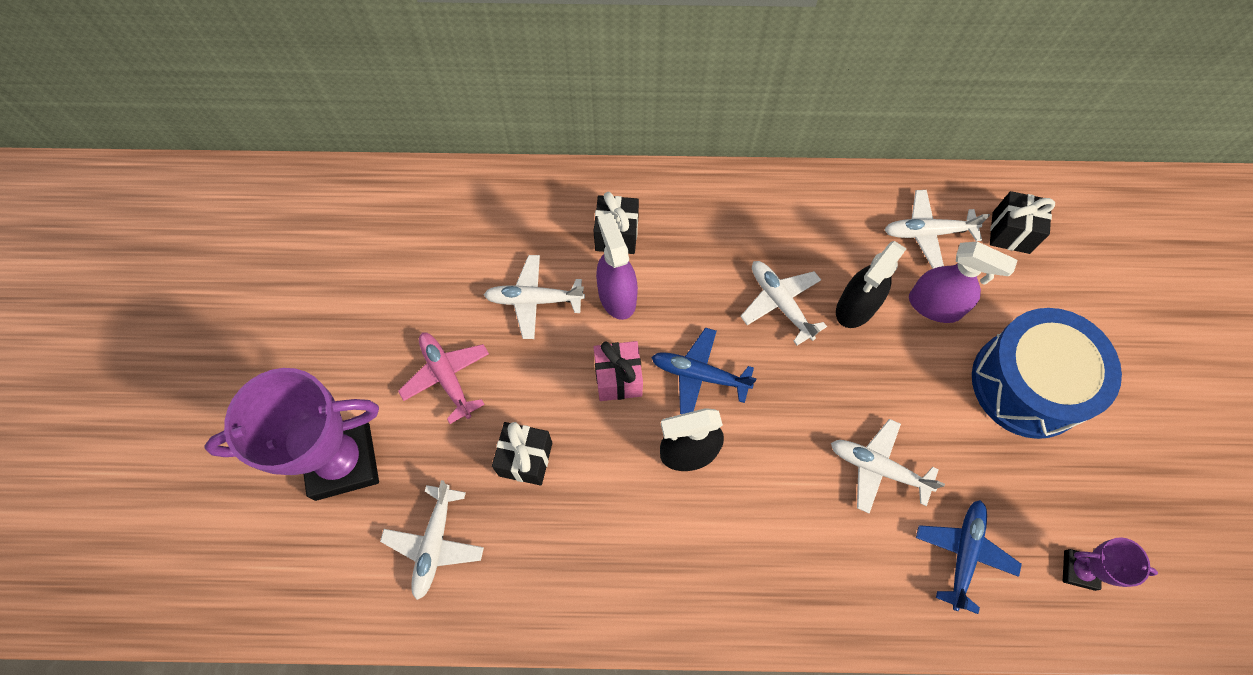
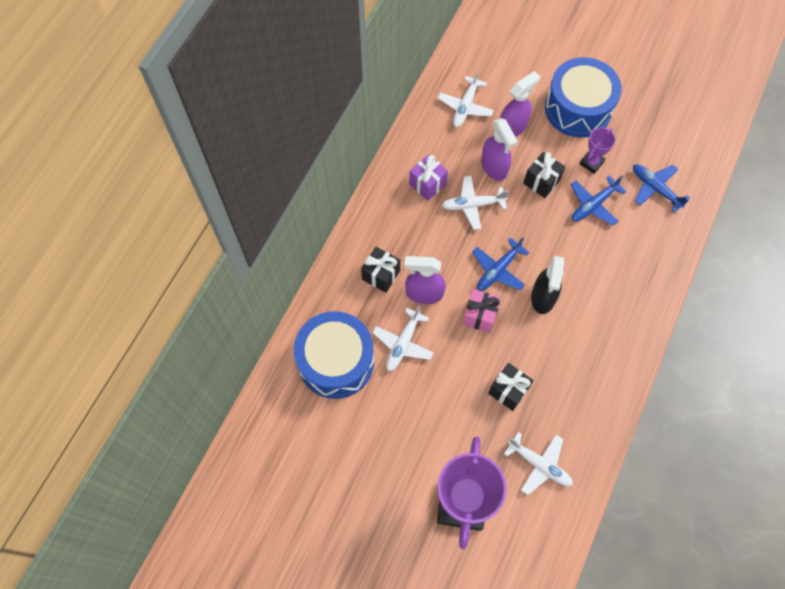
camera: 65 degrees left, 0 degrees up
(447, 377) = (432, 418): pink plane -> none
(475, 234) = (336, 361): none -> blue drum
(778, 235) = (427, 184): none -> purple gift
(856, 307) = (494, 167): black spray bottle -> purple spray bottle
(878, 468) = (593, 205): white plane -> blue plane
(1010, 233) = (486, 66): black gift -> black gift (541, 182)
(1079, 570) = (684, 141): purple trophy -> purple trophy (591, 163)

